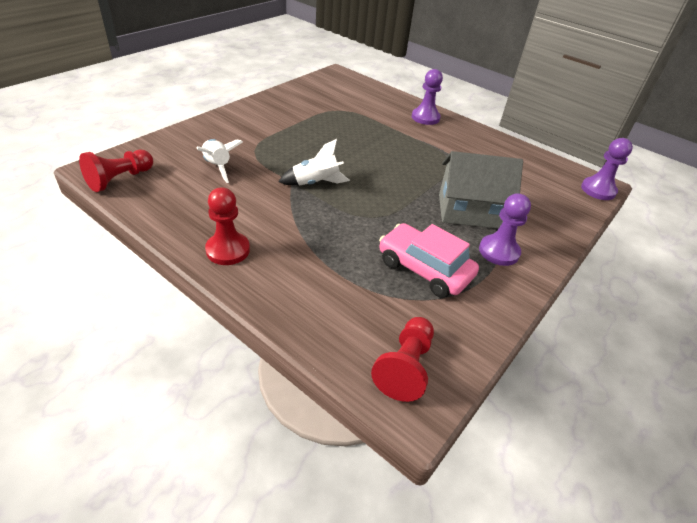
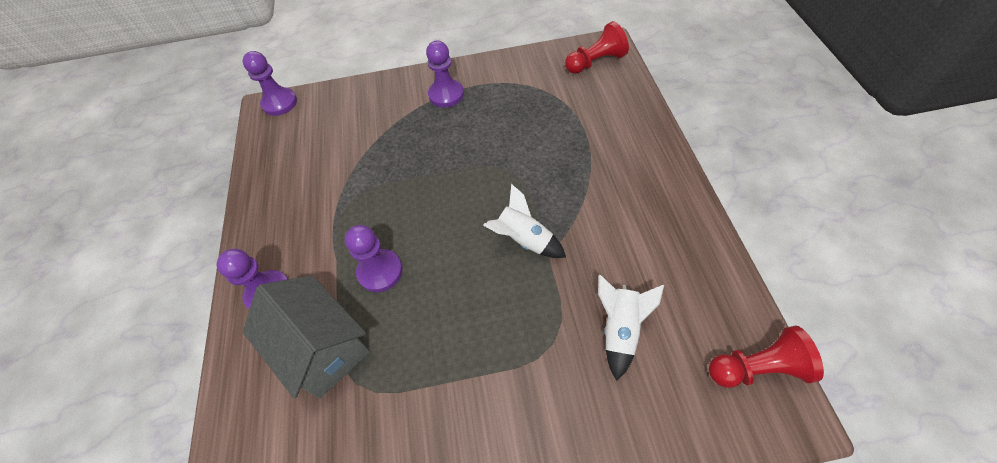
camera: 130 degrees left, 15 degrees up
(228, 250) = (665, 195): red pawn -> none
(383, 142) = (380, 271): none -> purple pawn
(424, 269) = (518, 107): pink car -> none
(469, 211) = (418, 135): grey house -> grey house (323, 348)

